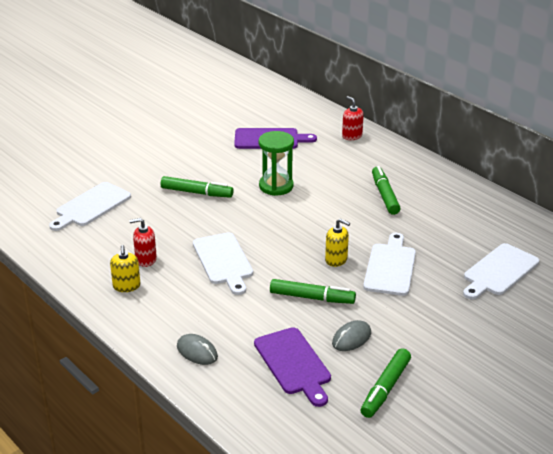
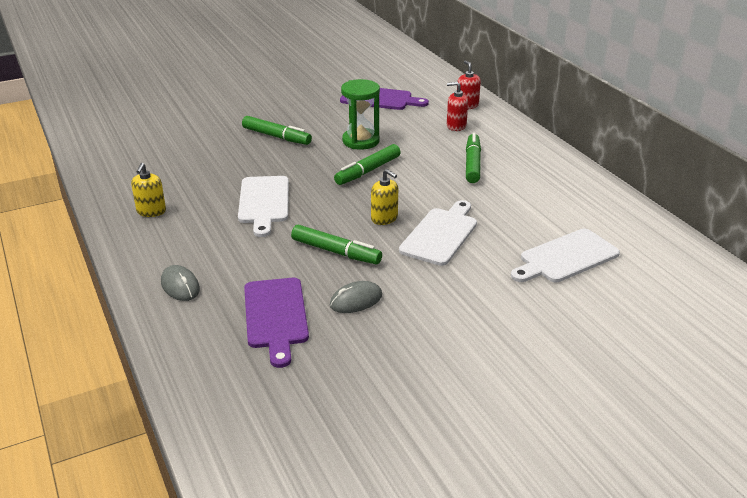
camera: 15 degrees right, 0 degrees up
(91, 206) = (166, 135): white cutting board -> none
(145, 259) = (186, 189): red soap dispenser -> red soap dispenser (456, 126)
(385, 388) = (364, 361): green marker -> green marker (368, 171)

